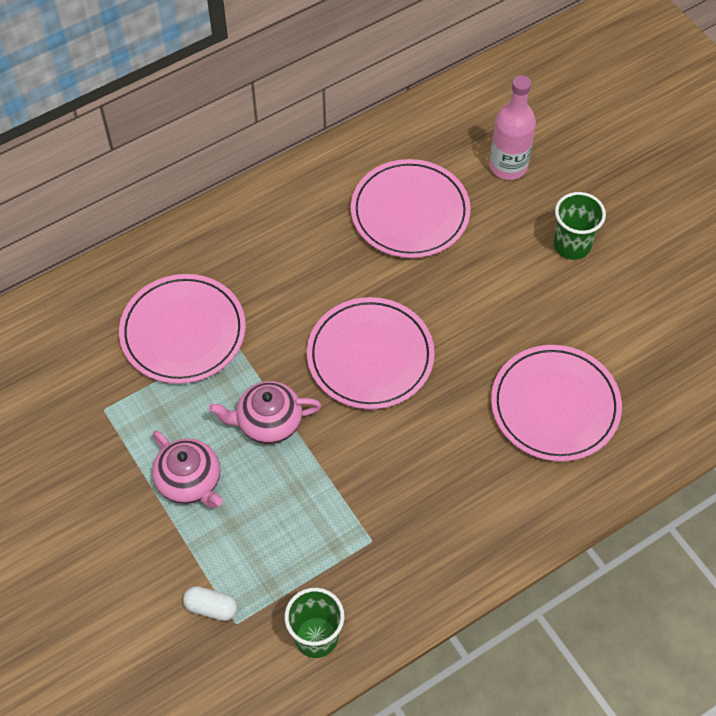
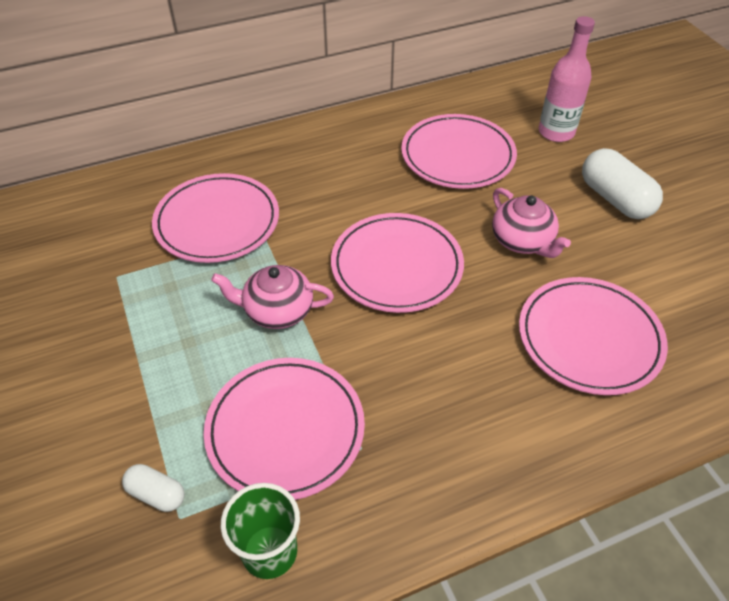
camera: 10 degrees right, 10 degrees down
(190, 481) = (178, 355): pink teapot -> pink teapot (522, 241)
(304, 535) = (285, 430): none -> pink plate
(572, 245) = (615, 199): green cup -> white capsule

